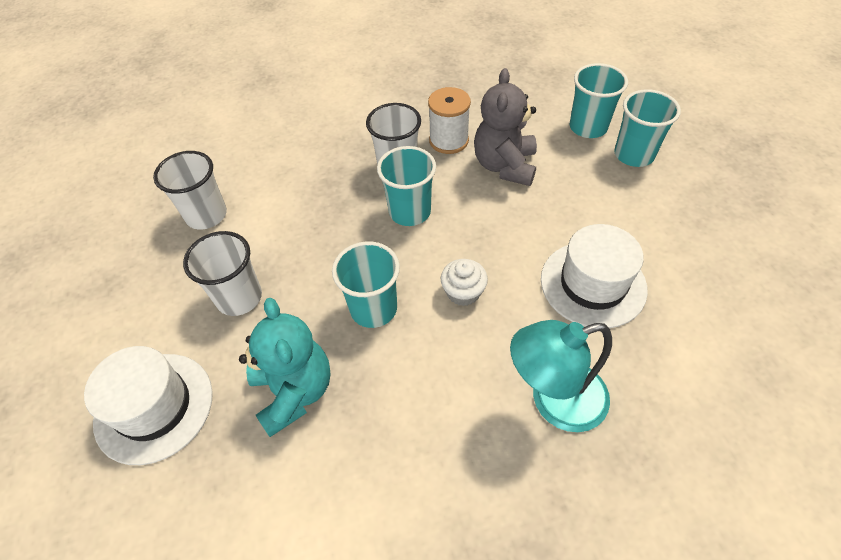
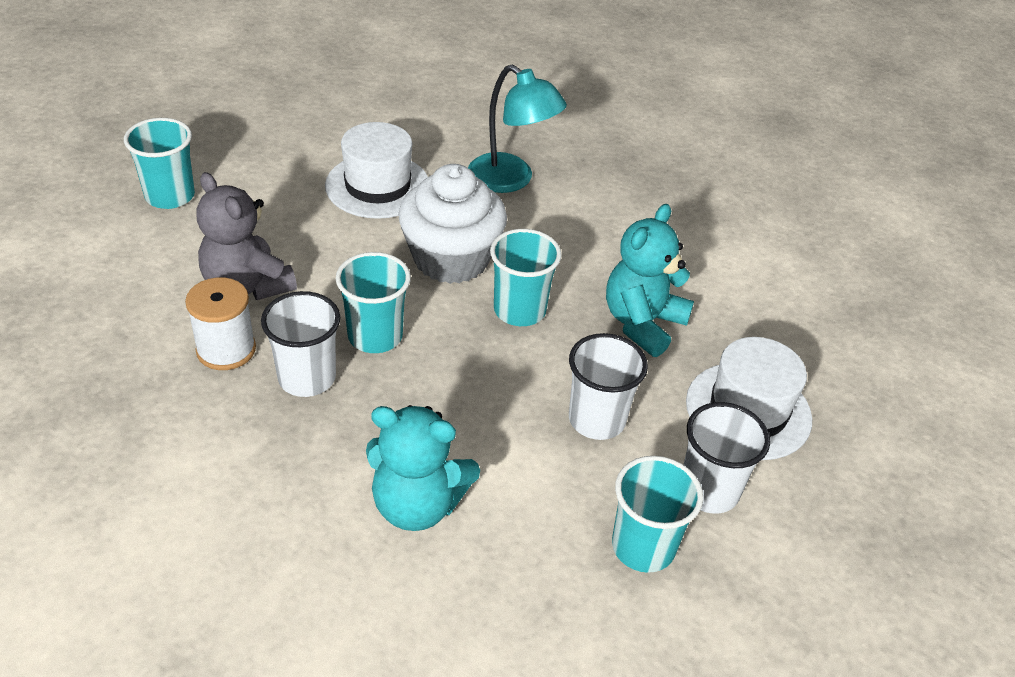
camera: 130 degrees left, 10 degrees down
(206, 215) = (522, 531): white cup -> white cup (709, 490)
(266, 179) = (417, 504): none -> turquoise teddy bear
(463, 292) = (451, 259): white cupcake -> white cupcake, size x2.14
(504, 166) = (247, 285): grey teddy bear -> grey teddy bear turned 75 degrees clockwise
(588, 127) = (134, 239): turquoise cup -> turquoise cup (643, 547)

